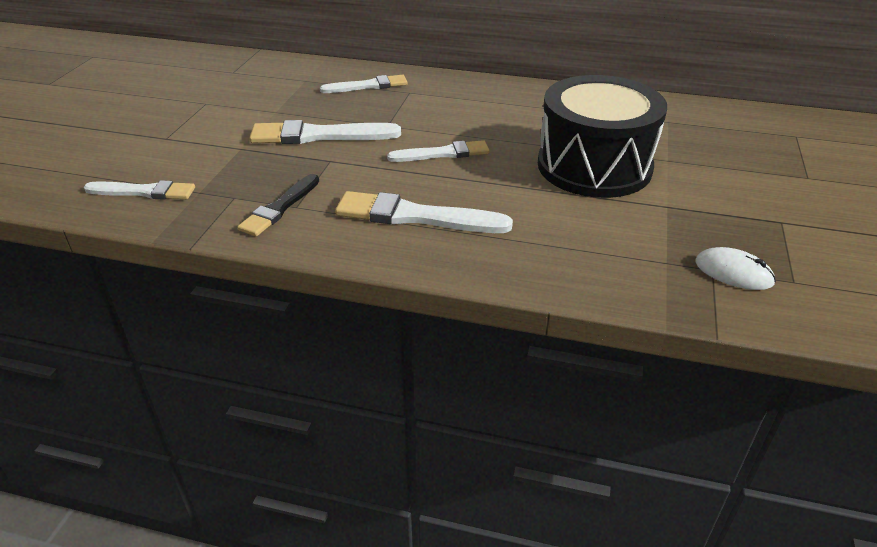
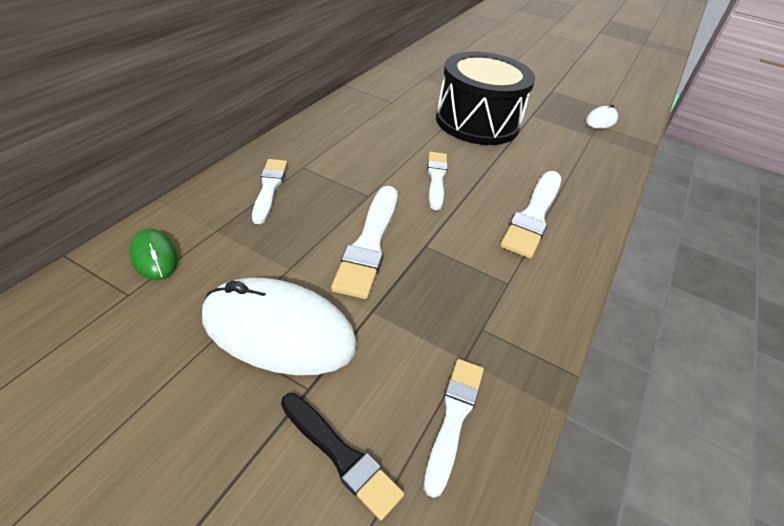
camera: 80 degrees left, 5 degrees up
(213, 120) = (279, 330): none -> white mouse
(269, 70) = (154, 256): none -> green mouse
(280, 208) = (509, 295): black brush -> black brush (340, 455)

